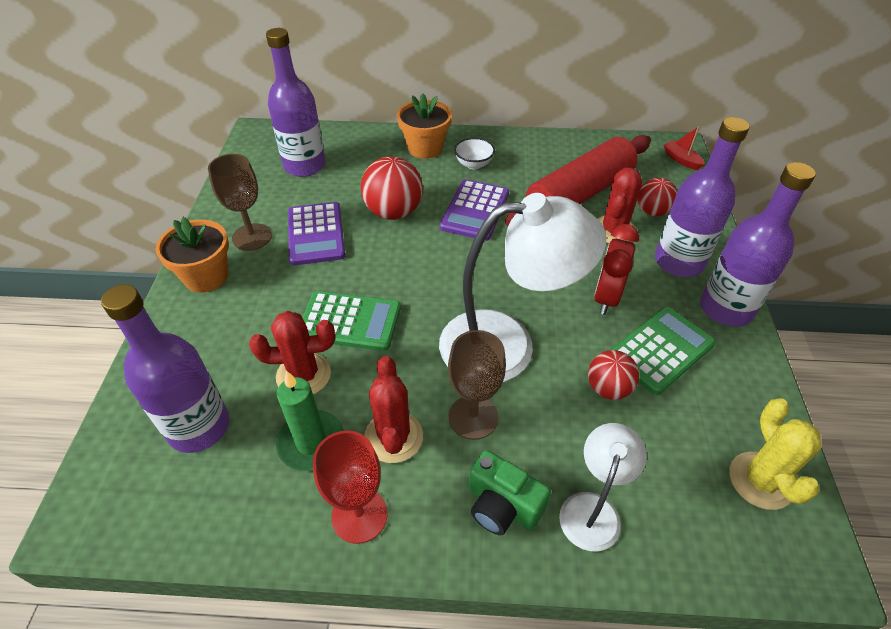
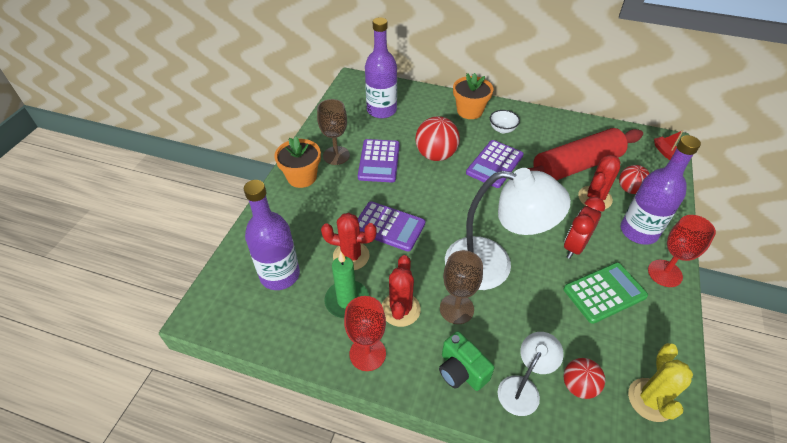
camera: 15 degrees right, 0 degrees up
(350, 321) = (389, 226): green calculator -> purple calculator
(608, 388) = (557, 311): red ball -> red ball (578, 386)
(726, 308) = (664, 273): purple bottle -> red goblet

